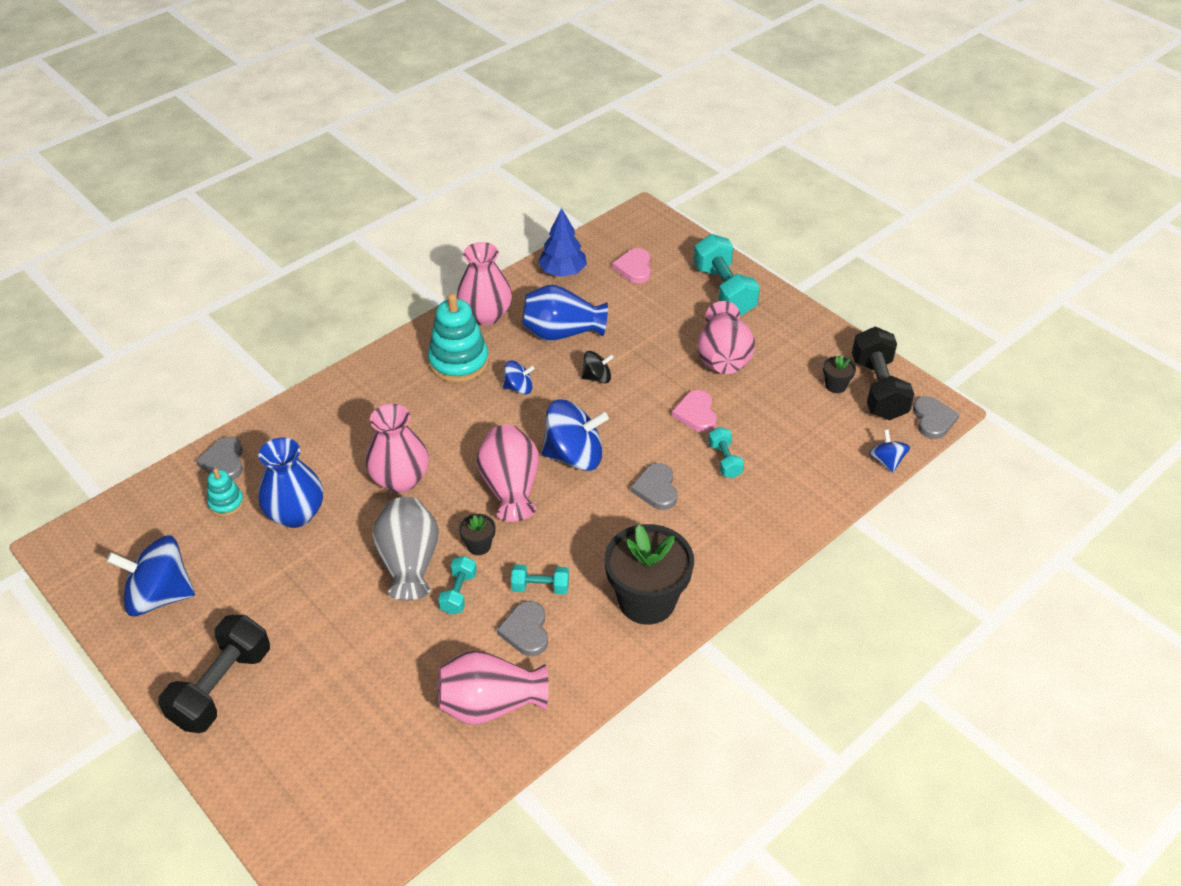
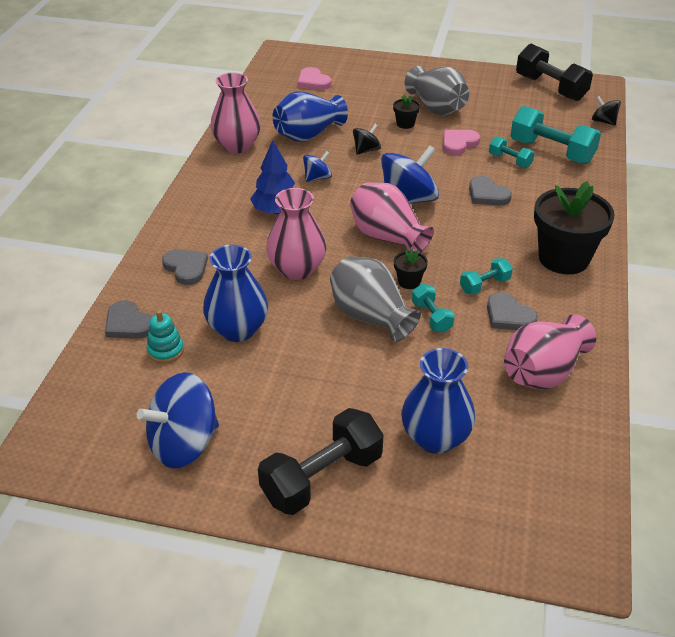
camera: 35 degrees left, 5 degrees down
(221, 687) = (322, 478): black dumbbell -> black dumbbell turned 60 degrees clockwise
(337, 708) = (435, 438): none -> blue vase
(459, 362) = (251, 180): turquoise stacking toy -> none
(562, 272) = (264, 101): blue tree -> blue tree (276, 211)
(696, 413) = (458, 143): pink heart -> pink heart turned 90 degrees clockwise
(723, 358) = (436, 108): pink vase -> grey vase
(724, 290) = (390, 73): turquoise dumbbell -> turquoise dumbbell (551, 151)
(835, 385) = (524, 96): black flower pot -> black flower pot (405, 124)
(886, 461) = (603, 121): blue spinning top -> black spinning top
(933, 419) = (601, 91): grey heart -> grey heart (186, 268)

